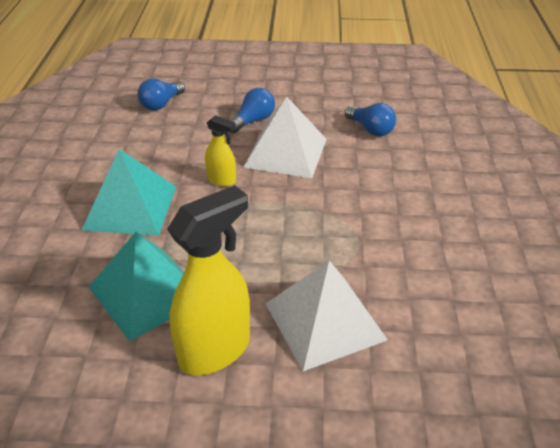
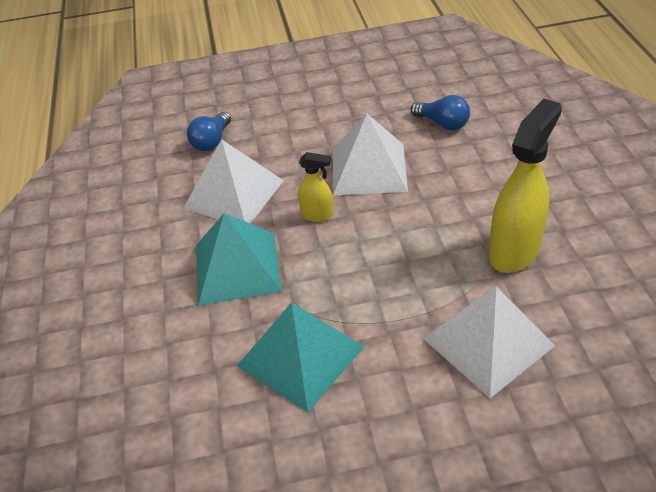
camera: 10 degrees left, 5 degrees up
(158, 148) = (233, 194): none -> white pyramid
(215, 350) = (396, 399): yellow spray bottle -> yellow spray bottle (514, 251)
(253, 121) = (318, 140): blue light bulb -> none

